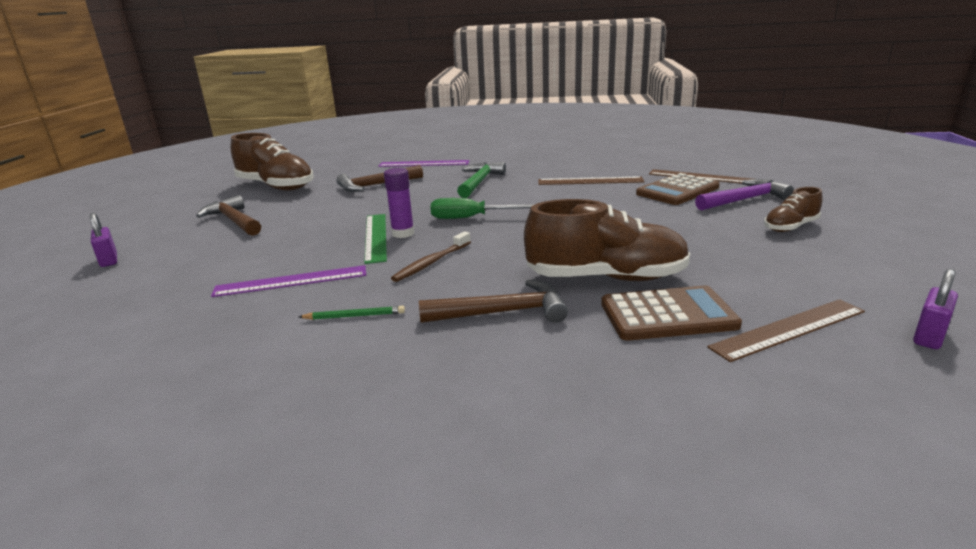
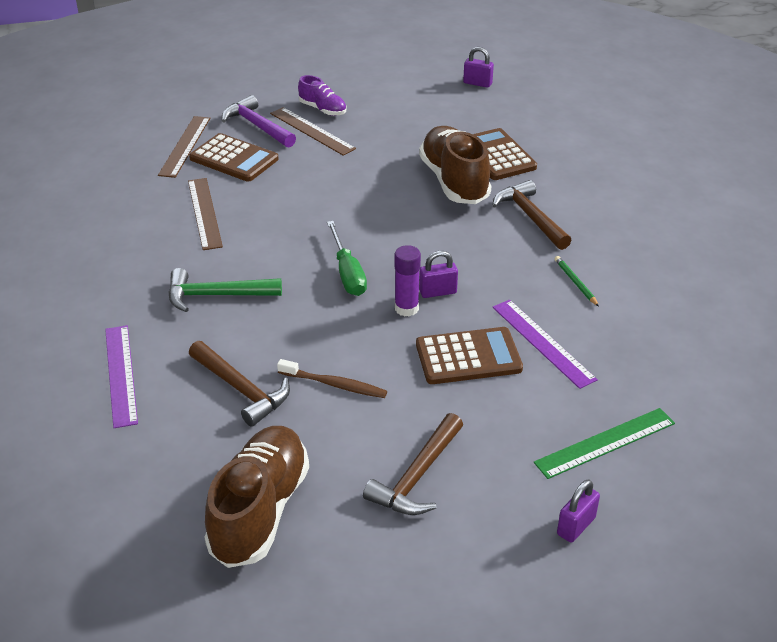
camera: 110 degrees left, 15 degrees up
(317, 248) = (468, 357): none -> brown calculator
(376, 237) = (422, 325): green ruler -> green ruler (605, 443)
(412, 247) = (438, 292): none -> purple padlock
(431, 263) = (466, 270): brown toothbrush -> brown toothbrush (334, 384)
(788, 329) = (492, 119): brown ruler -> brown ruler (312, 131)
(790, 227) = (323, 109): brown shoe -> purple shoe

